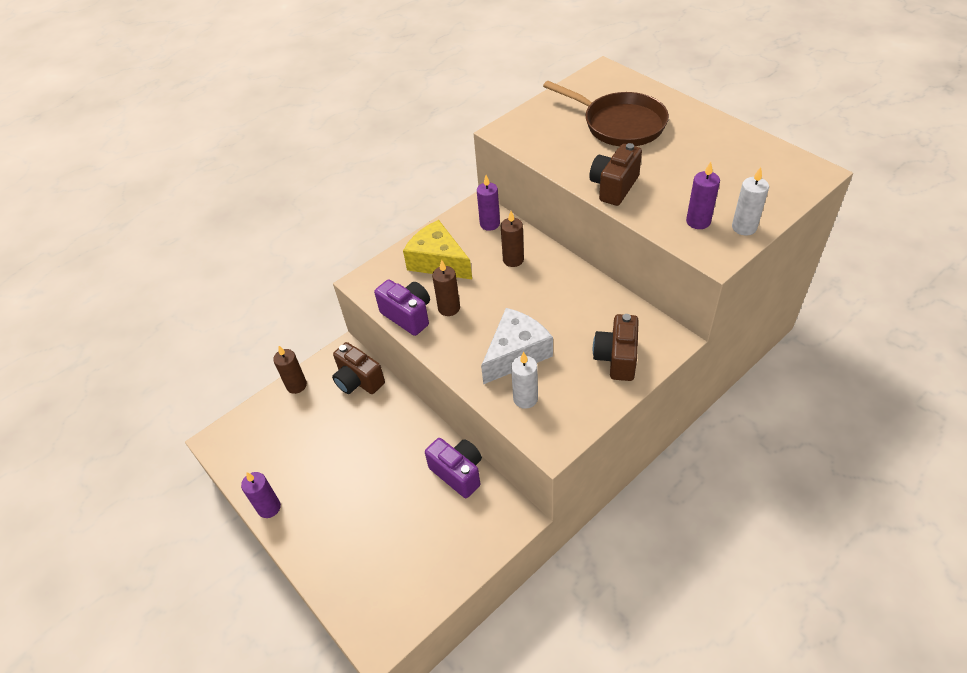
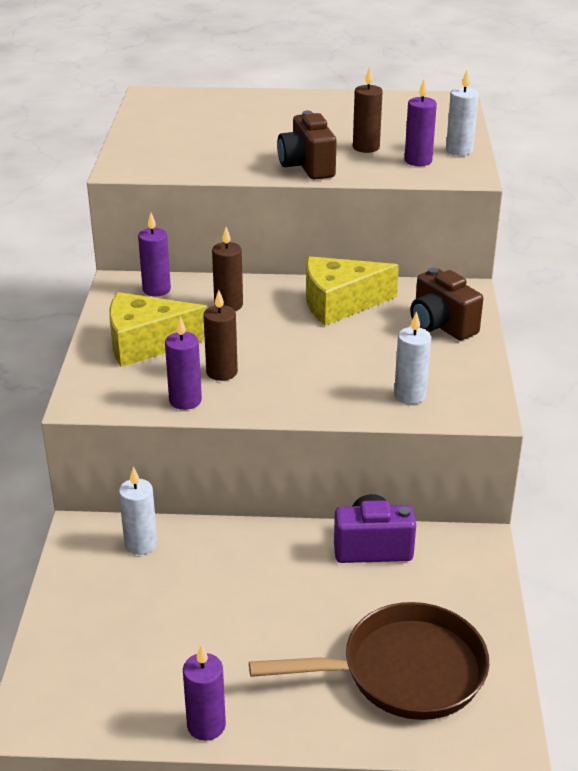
camera: 50 degrees left, 15 degrees down
(296, 385) = (63, 596): brown candle -> brown candle (366, 147)
(358, 381) = (141, 544): brown camera -> white candle
(408, 315) = (185, 400): purple camera -> purple candle
(516, 353) = (347, 370): white cheese -> none
(577, 299) = (340, 303): none -> yellow cheese
(619, 124) = (235, 125): brown pan -> brown pan (404, 671)

